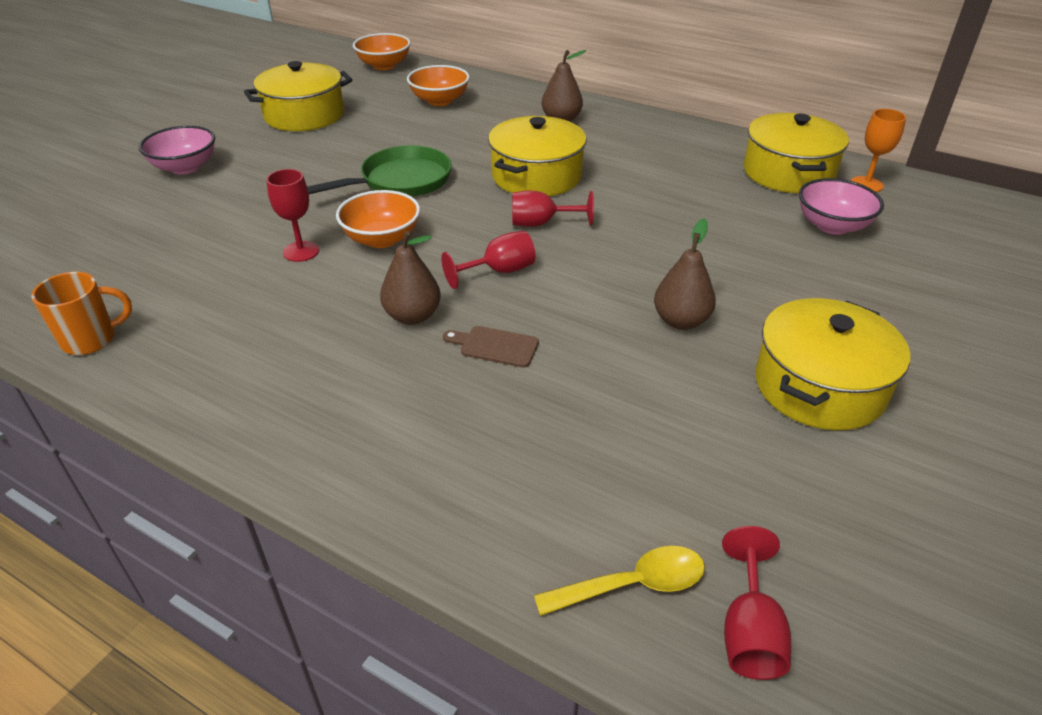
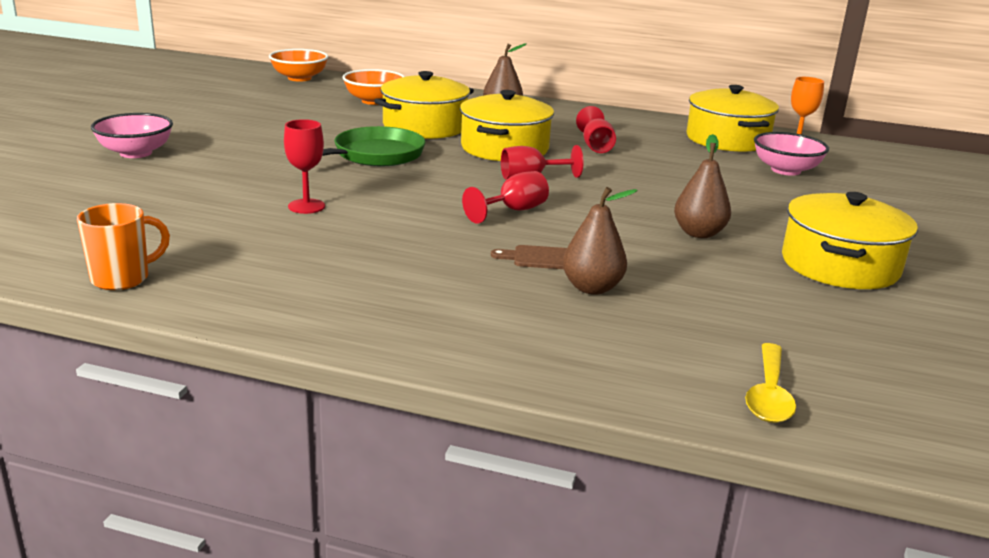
camera: 15 degrees left, 15 degrees down
(304, 115) = (240, 113): yellow pot -> yellow pot (424, 127)
(382, 239) = (383, 194): orange bowl -> none
(412, 316) = (451, 243): brown pear -> brown pear (592, 288)
(632, 585) = (768, 394): yellow spoon -> yellow spoon turned 135 degrees clockwise
(749, 631) = (882, 411): red goblet -> red goblet (595, 146)

